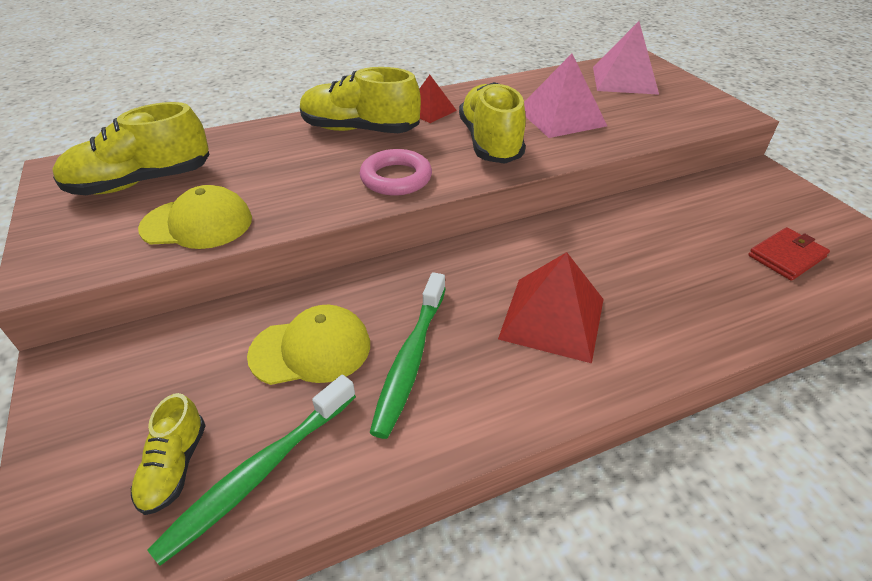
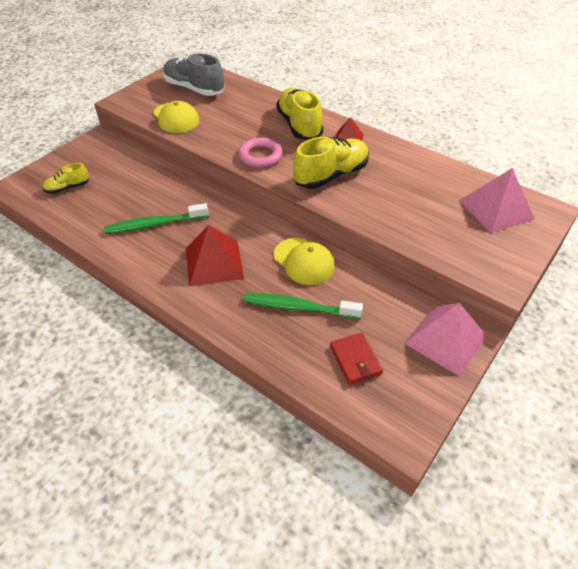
camera: 60 degrees right, 5 degrees up
(141, 182) = (194, 89): yellow shoe -> grey shoe
(259, 472) = (75, 209): green toothbrush -> green toothbrush (299, 307)
(311, 349) = (143, 193): yellow cap -> yellow cap (304, 261)
(561, 117) = (396, 194): pink pyramid -> pink pyramid (445, 339)
(786, 256) = (355, 360): red wallet -> red wallet turned 45 degrees clockwise

